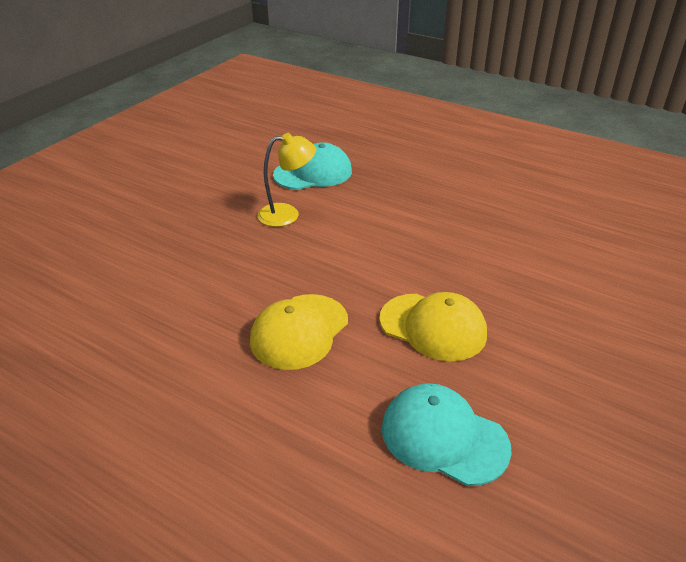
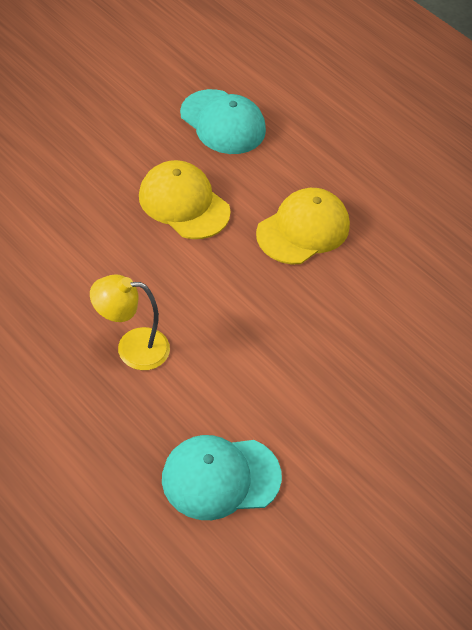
camera: 170 degrees left, 15 degrees up
(287, 214) = (278, 394): yellow lamp -> yellow lamp (132, 348)

